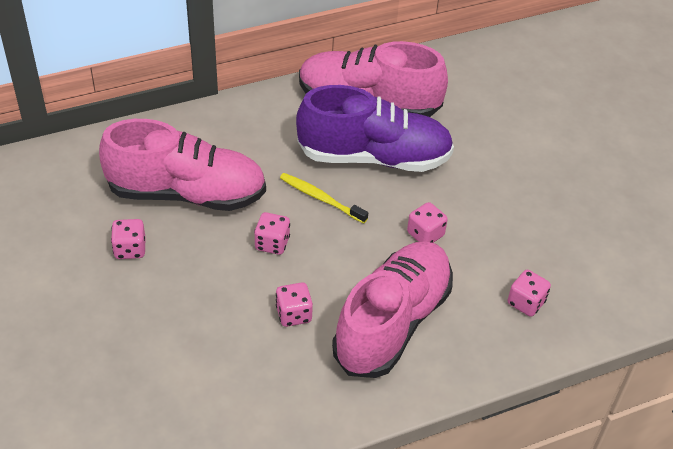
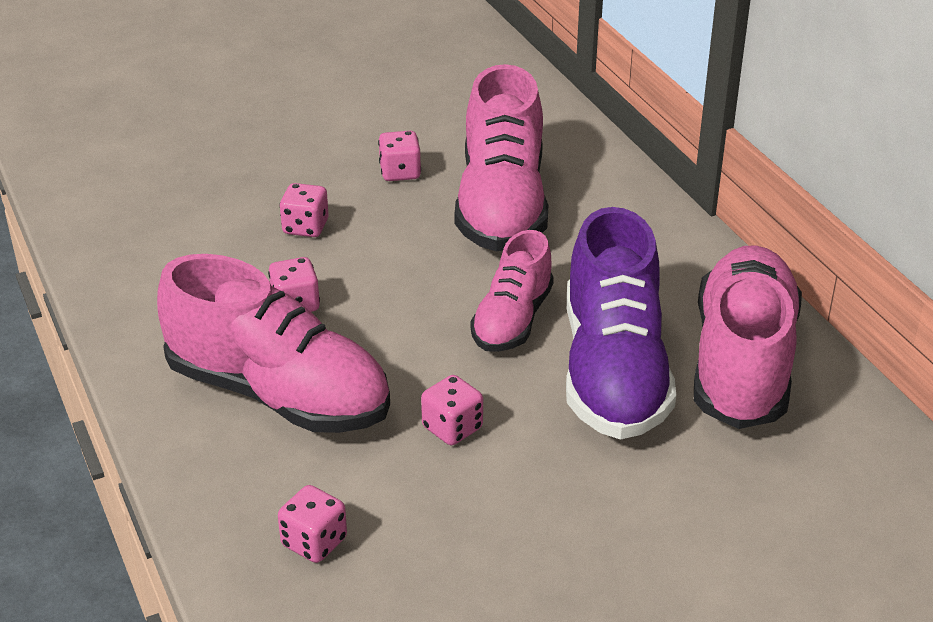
camera: 90 degrees right, 10 degrees down
(272, 243) = (419, 280): pink dice -> pink dice (305, 227)
(321, 198) = (512, 320): yellow toothbrush -> pink shoe

